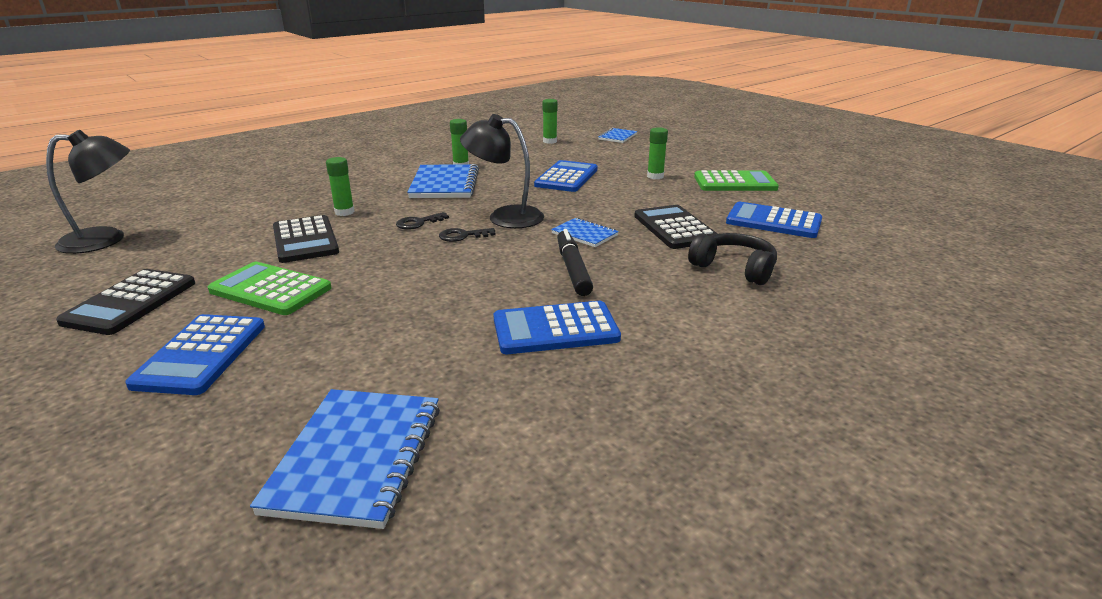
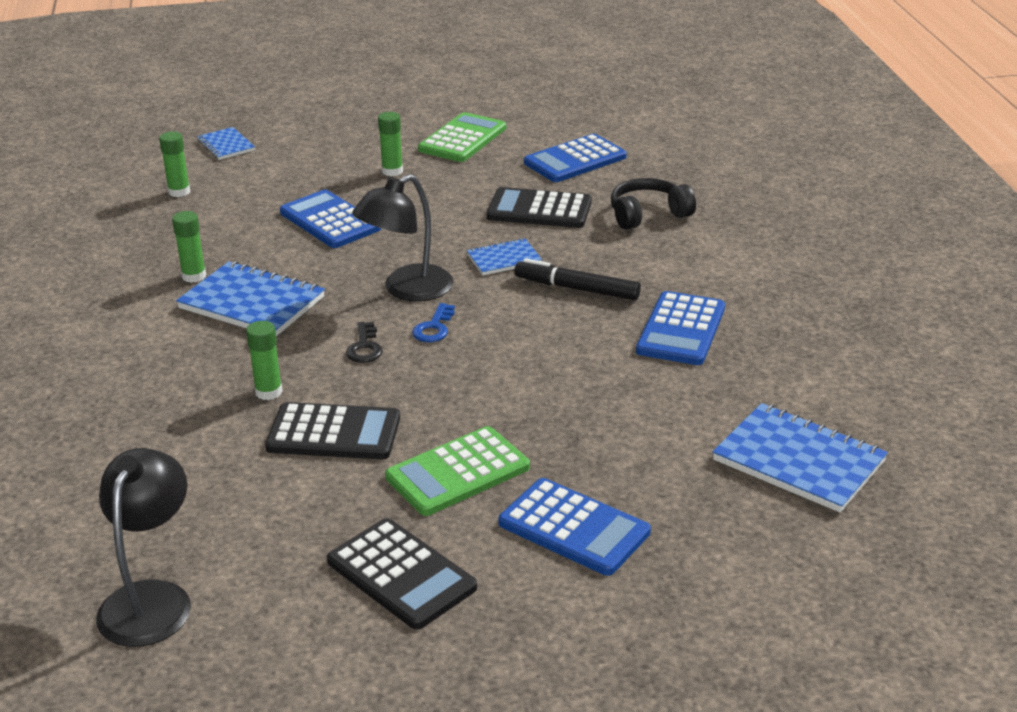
camera: 60 degrees left, 5 degrees up
(462, 236) = (434, 328): black key -> blue key

